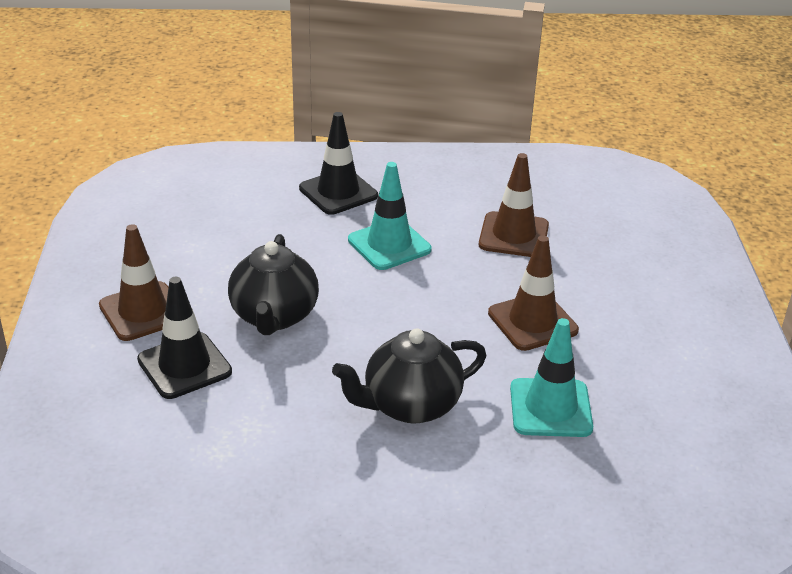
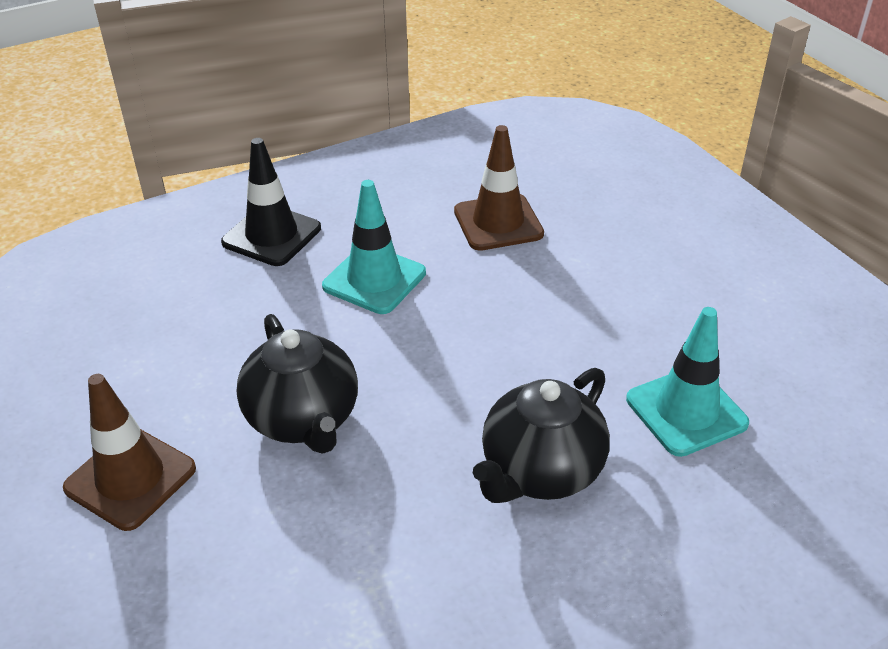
camera: 25 degrees left, 5 degrees up
(184, 366) = (235, 533): black traffic cone -> none
(532, 322) = (591, 316): brown traffic cone -> none

